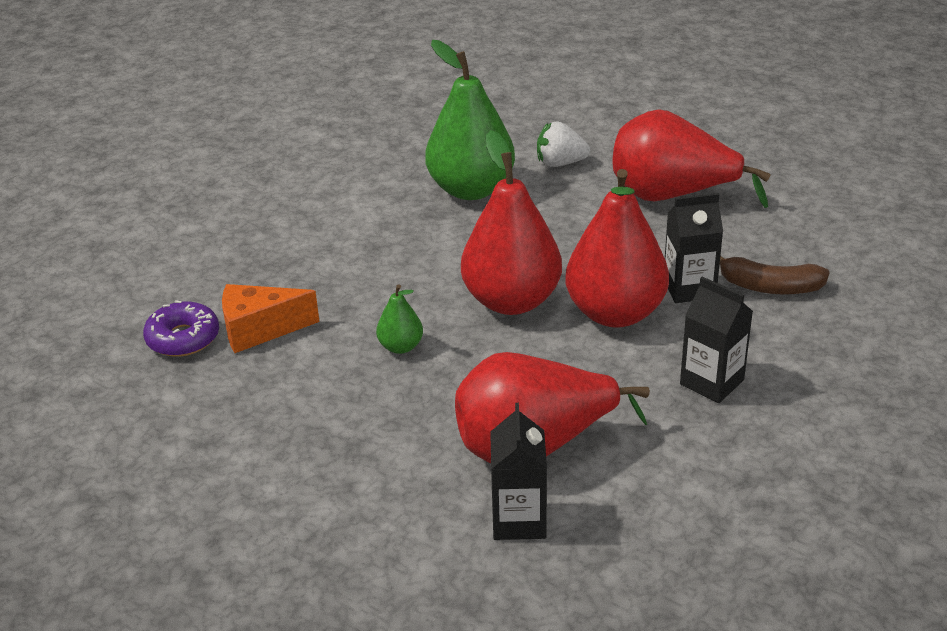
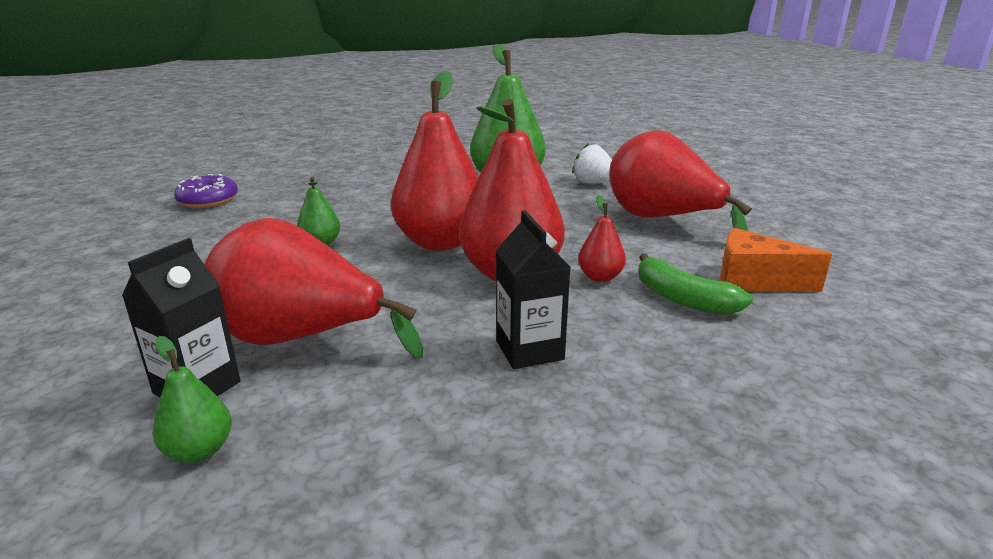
camera: 30 degrees right, 10 degrees down
(260, 330) = (255, 209): orange cheese -> orange cheese (754, 281)
(593, 556) = (199, 450): none -> green pear
(689, 288) = (600, 277): black carton -> red pear
(770, 287) = (683, 299): brown banana -> green banana

